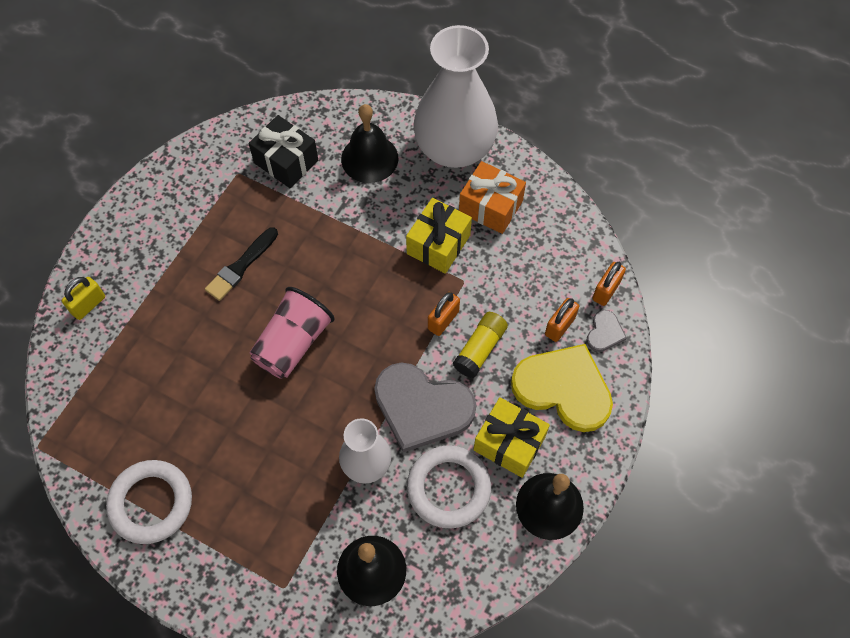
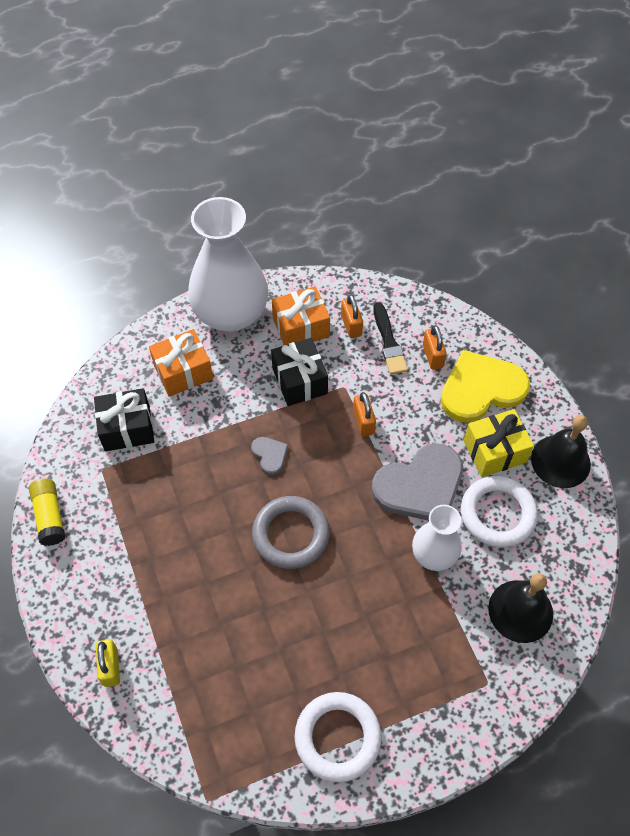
camera: 50 degrees left, 5 degrees down
(241, 266) = (188, 525): black brush -> black brush (389, 342)
(293, 343) = (291, 535): pink cup -> grey ring
(369, 158) = (183, 372): black bell -> orange gift
(438, 244) = (300, 381): yellow gift -> black gift
(480, 349) = (407, 416): yellow glue stick -> yellow glue stick (50, 516)
(604, 332) = (460, 334): grey heart -> grey heart (270, 455)
(606, 290) = (430, 310): orange padlock -> orange padlock (351, 325)

